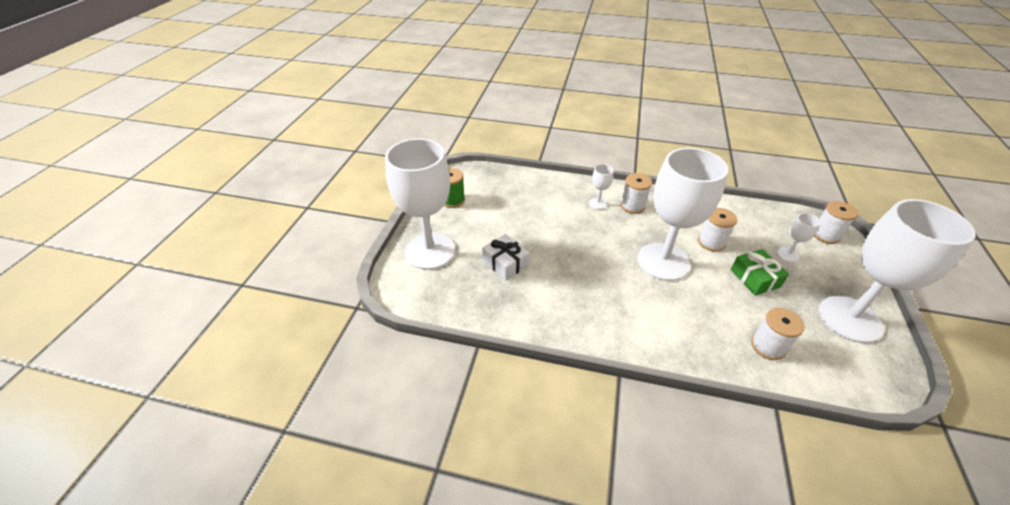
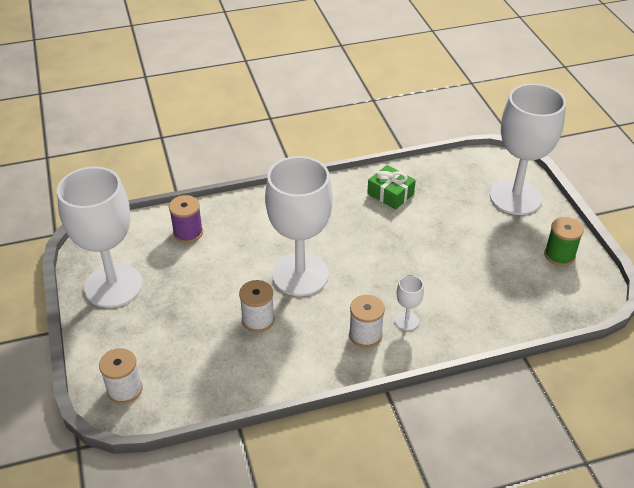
camera: 150 degrees right, 0 degrees up
(505, 263) = (441, 213): white gift -> none
(755, 278) = (205, 293): green gift -> green gift (390, 194)
(768, 346) = (188, 233): white spool -> purple spool
(788, 254) = (171, 339): white goblet -> none

